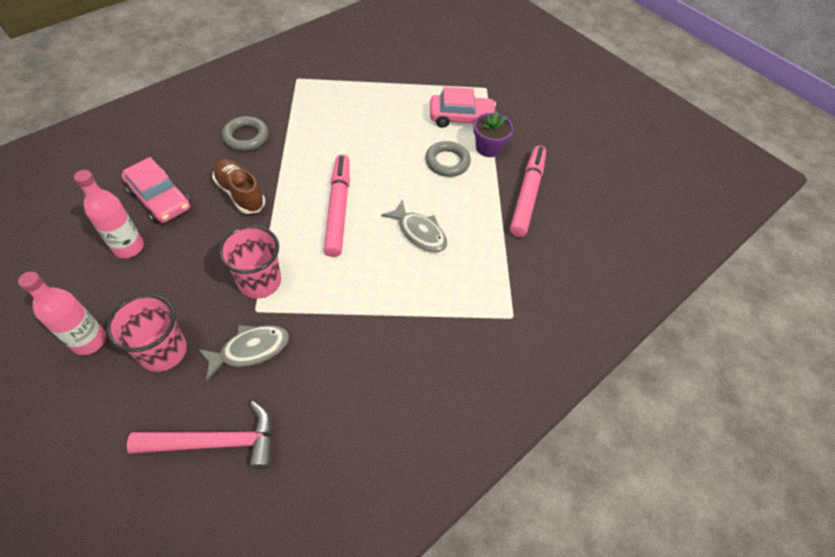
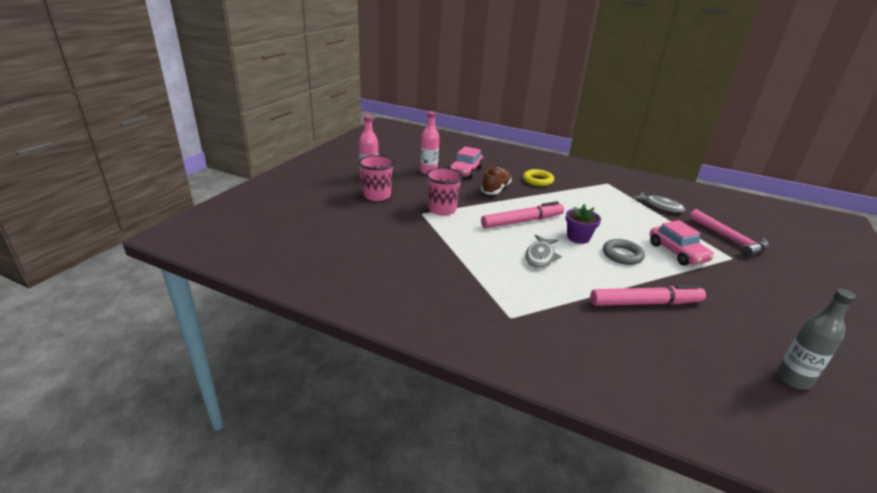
camera: 70 degrees right, 25 degrees down
(216, 442) = (335, 222): pink hammer -> pink hammer (729, 239)
(246, 137) = (538, 180): grey ring -> yellow ring
(250, 350) = (396, 218): grey fish -> grey fish (660, 206)
(488, 148) = (666, 272): purple flower pot -> purple flower pot (578, 237)
(638, 168) = (793, 379): none -> grey bottle

